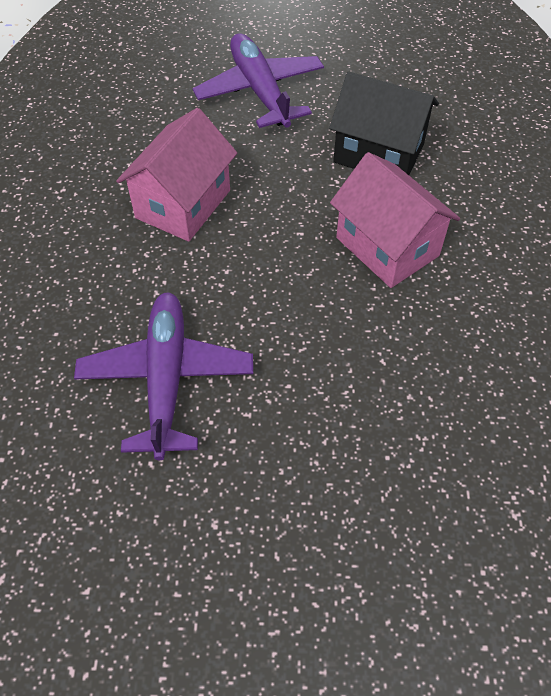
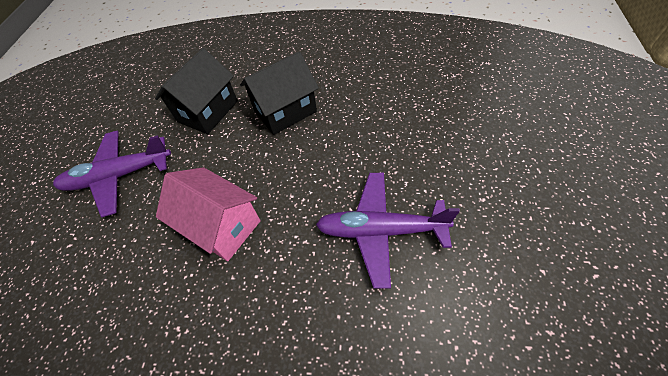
camera: 80 degrees left, 0 degrees up
(387, 246) = (285, 111): pink house -> black house

